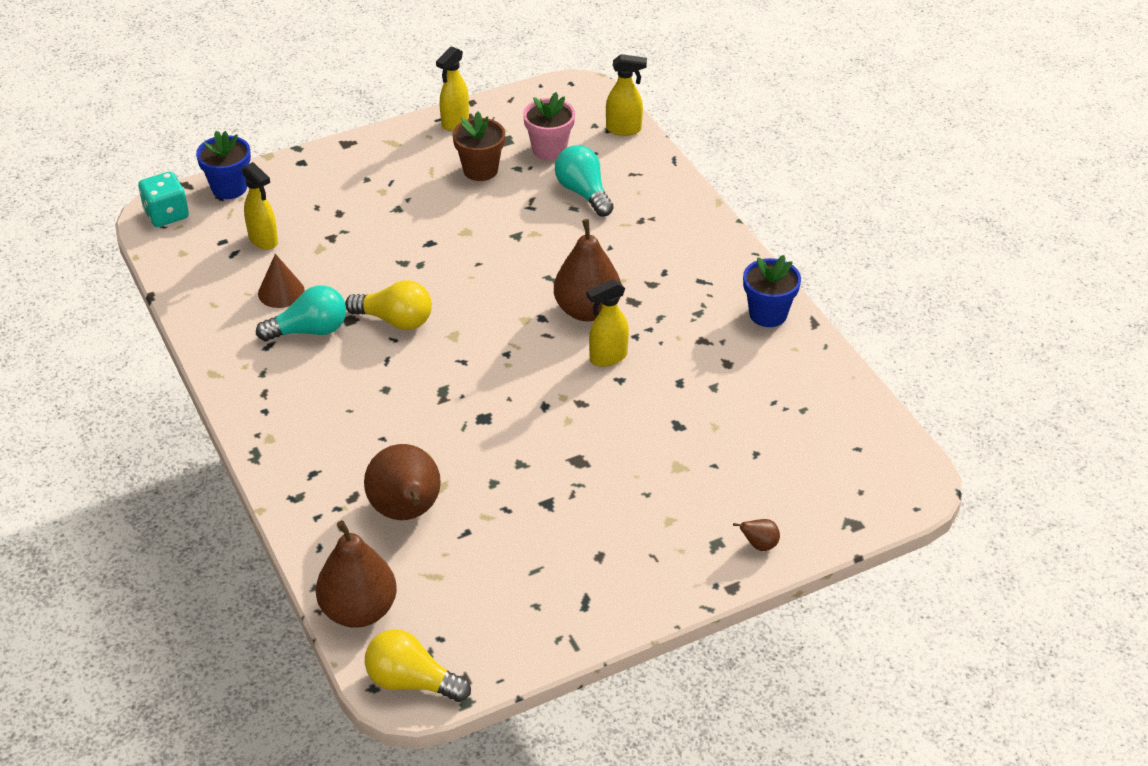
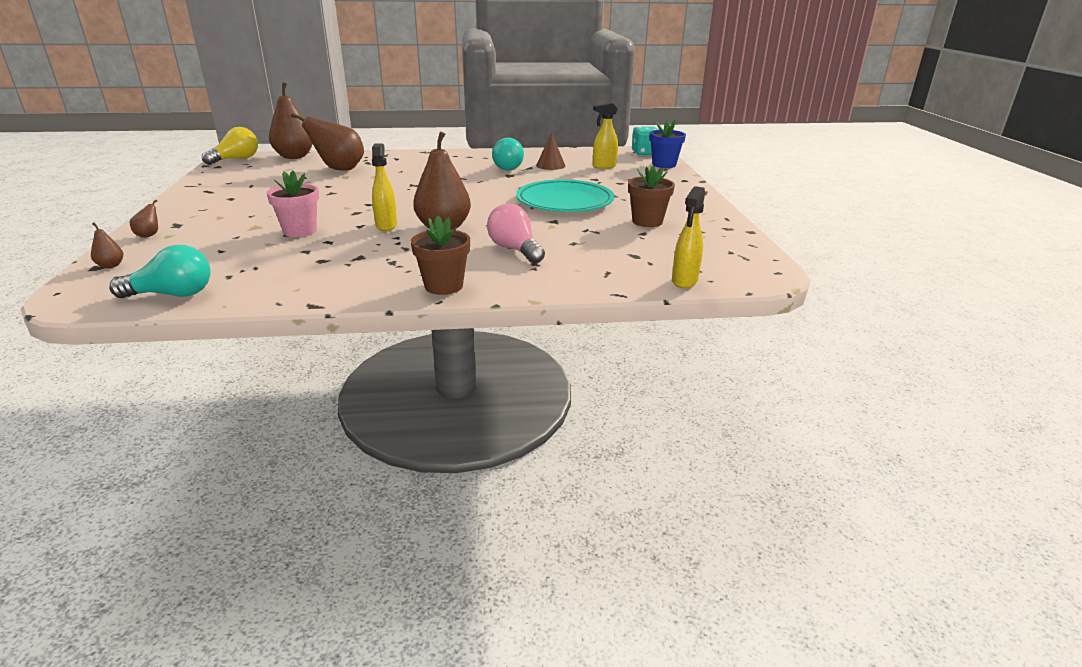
camera: 110 degrees right, 15 degrees down
(395, 320) = (496, 183): yellow light bulb -> none
(443, 242) = (564, 201): none -> turquoise plate
(455, 122) = (720, 222): yellow spray bottle -> none
(549, 150) = (664, 247): pink flower pot -> pink flower pot (300, 231)
(583, 193) = (592, 249): turquoise light bulb -> turquoise light bulb (173, 294)
(616, 241) = (515, 250): none -> pink light bulb
(726, 260) = (443, 286): none -> brown flower pot
(768, 314) = (352, 288): blue flower pot -> none
(845, 514) = (111, 266): none -> brown pear

